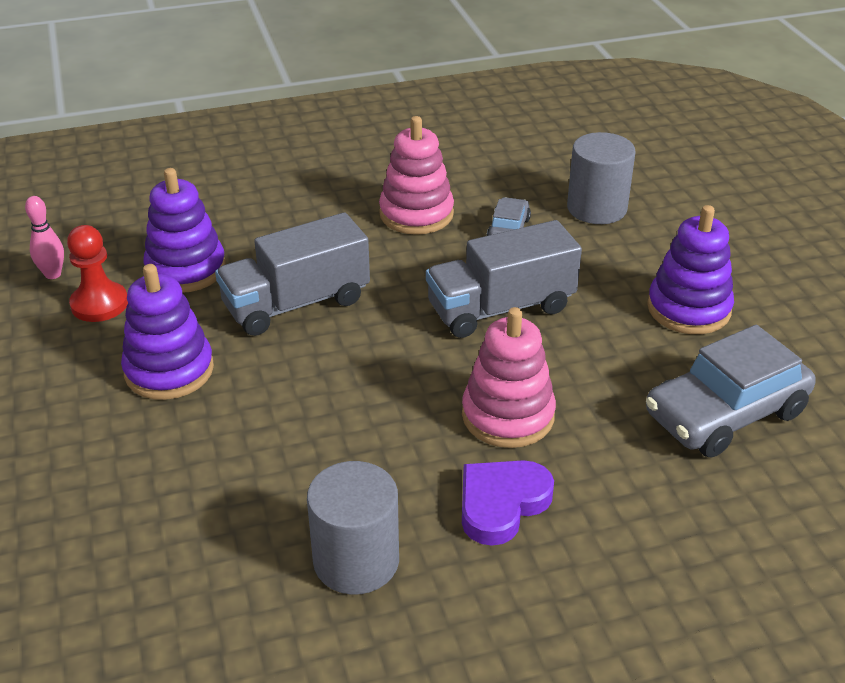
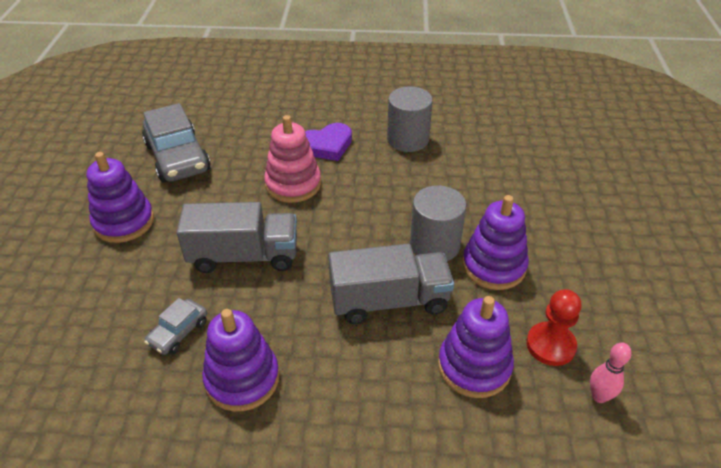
camera: 160 degrees left, 5 degrees up
(416, 214) = (242, 379): pink stacking toy -> purple stacking toy
(597, 208) = (84, 336): grey cylinder -> grey cylinder (434, 245)
(725, 413) = (178, 158): grey car -> grey car turned 75 degrees clockwise

